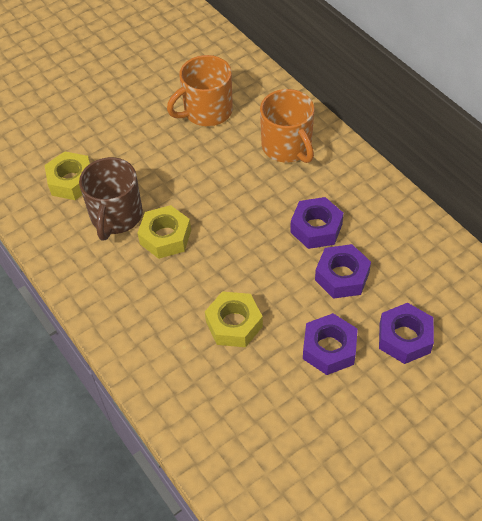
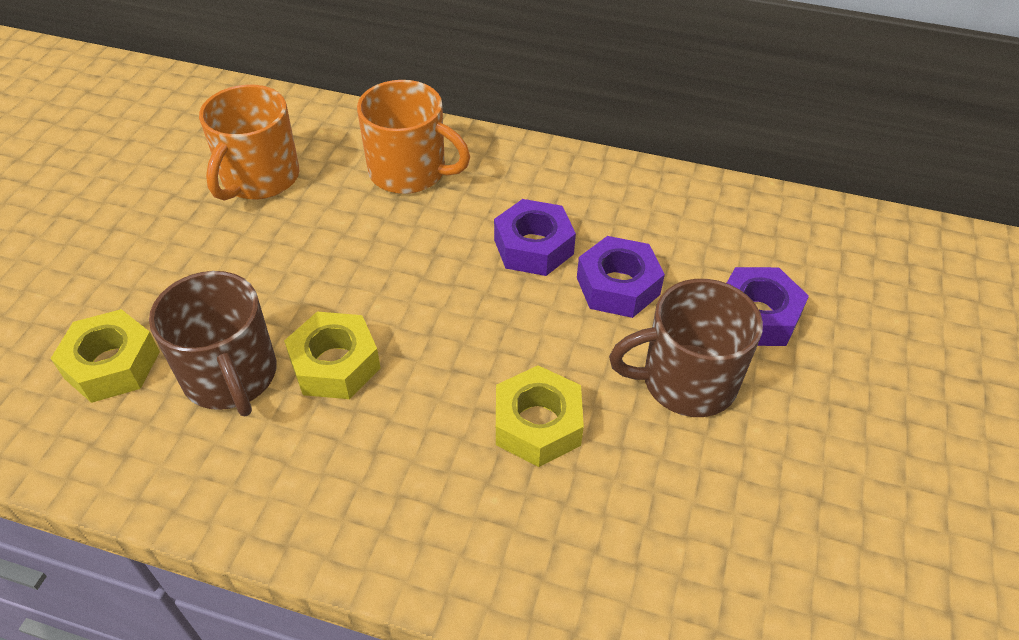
camera: 40 degrees left, 5 degrees down
(329, 349) = (686, 381): purple nut -> brown mug

